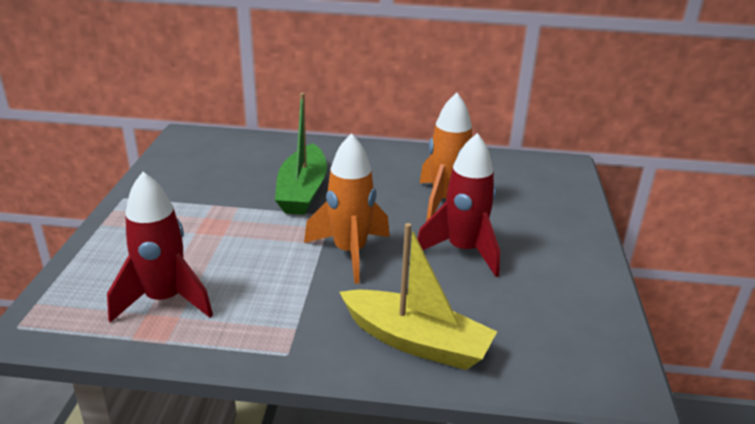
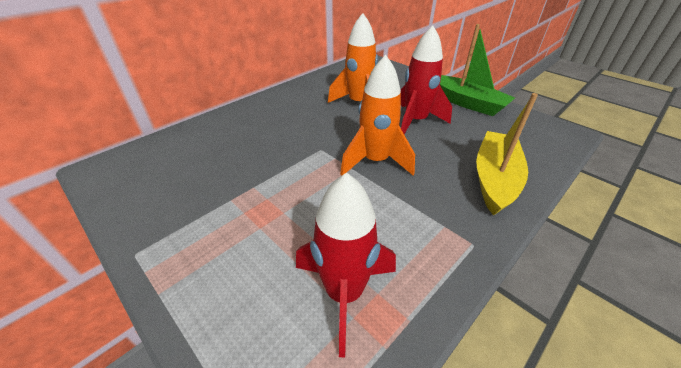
camera: 50 degrees left, 10 degrees up
(302, 191) = (275, 148): green boat -> green boat (466, 102)
(416, 341) = (494, 179): yellow boat -> yellow boat turned 45 degrees counterclockwise

